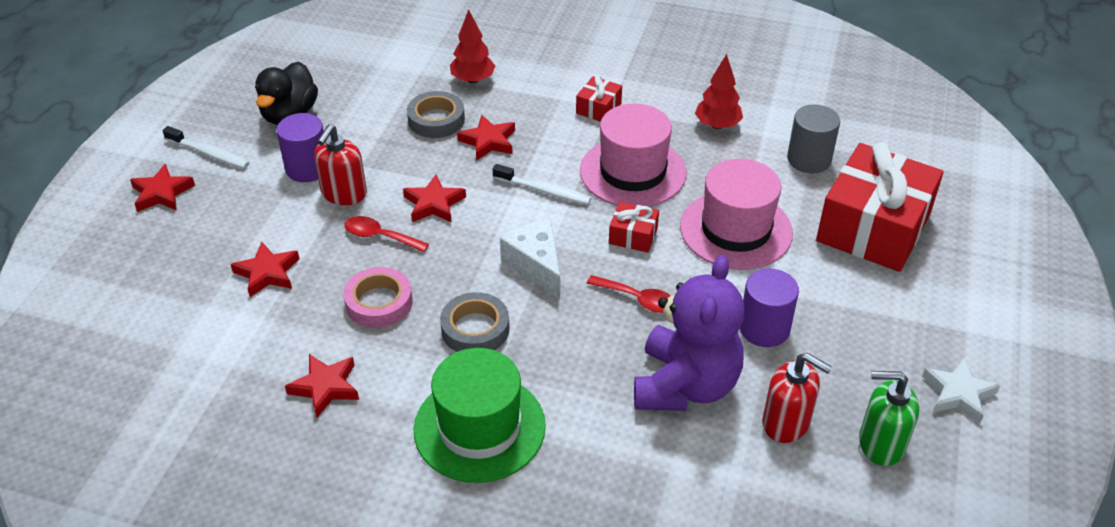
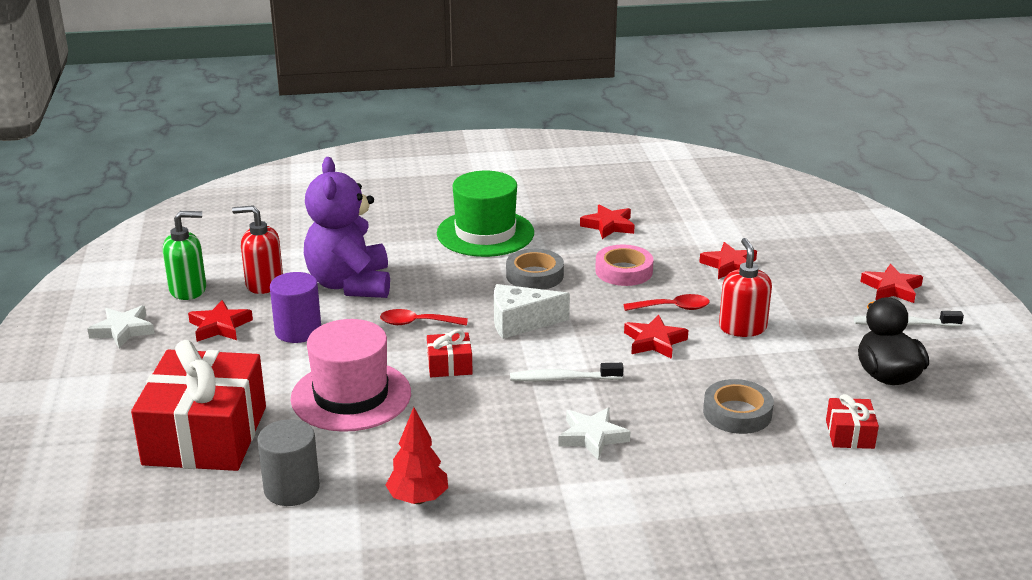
camera: 155 degrees right, 15 degrees down
(307, 168) = (801, 337): purple cylinder -> none
(473, 80) = (748, 469): red tree -> none
(488, 141) = (660, 407): red star -> red star (220, 326)
(536, 266) = (520, 322): white cheese -> white cheese turned 135 degrees clockwise
(560, 134) = (592, 437): none -> white star
(598, 108) = (573, 478): red gift -> red gift (849, 434)
(633, 172) = (486, 420): pink hat -> none

